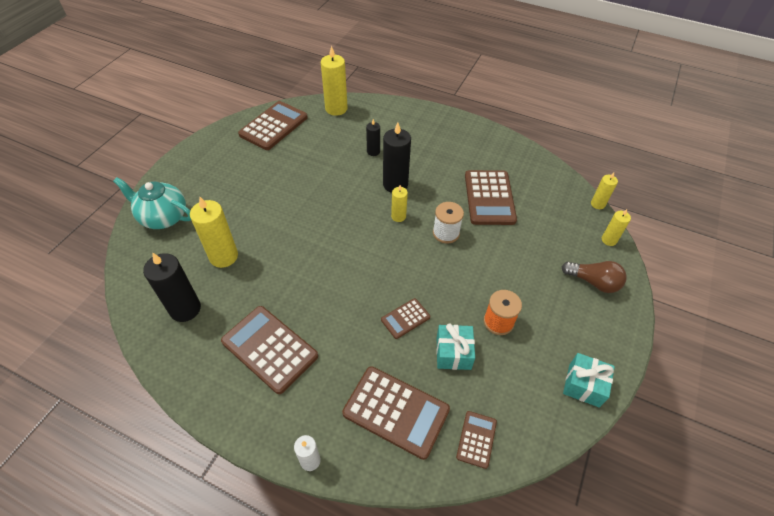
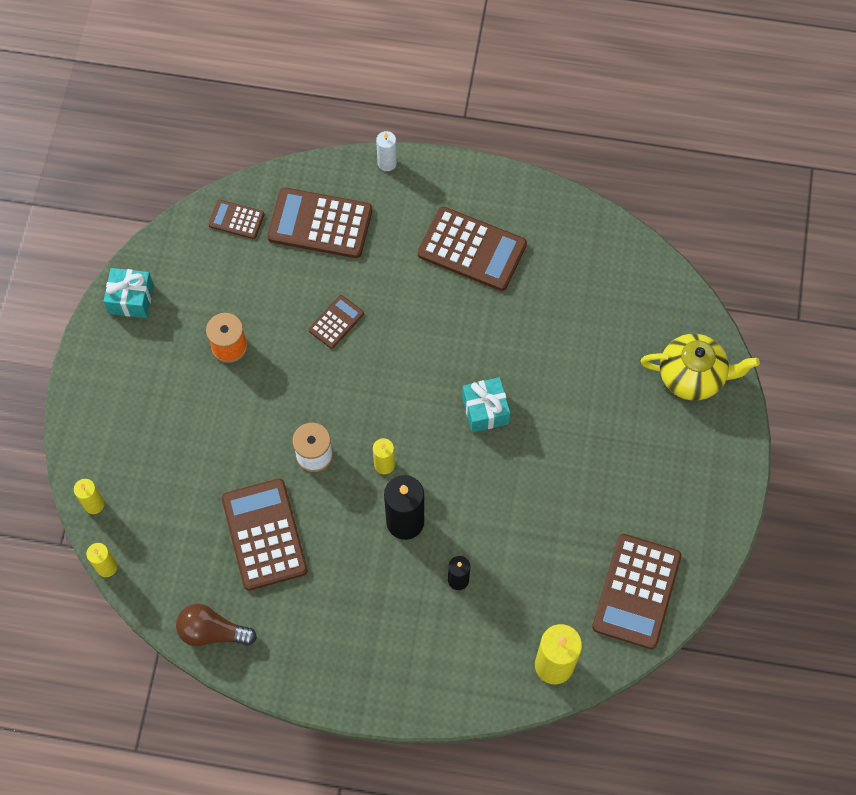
camera: 165 degrees right, 15 degrees up
(163, 217) = (692, 376): turquoise teapot -> yellow teapot
(185, 309) = (587, 267): black candle -> none
(223, 256) = (582, 342): yellow candle -> none
(453, 353) = (274, 297): turquoise gift -> turquoise gift (485, 410)
(476, 439) = (236, 220): brown calculator -> brown calculator turned 105 degrees clockwise
(593, 282) = (117, 431): brown light bulb -> brown light bulb (212, 632)

